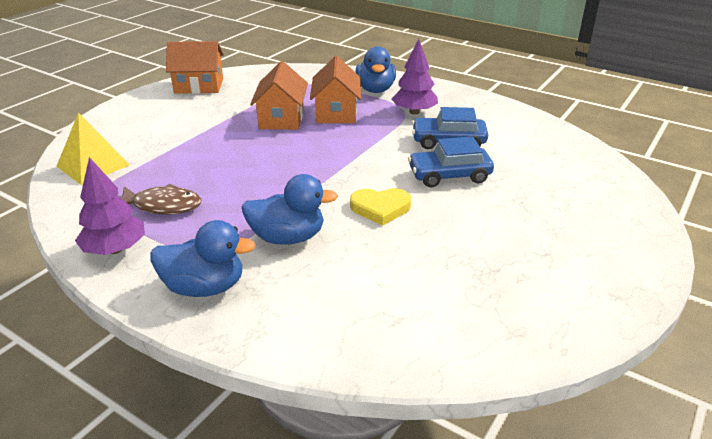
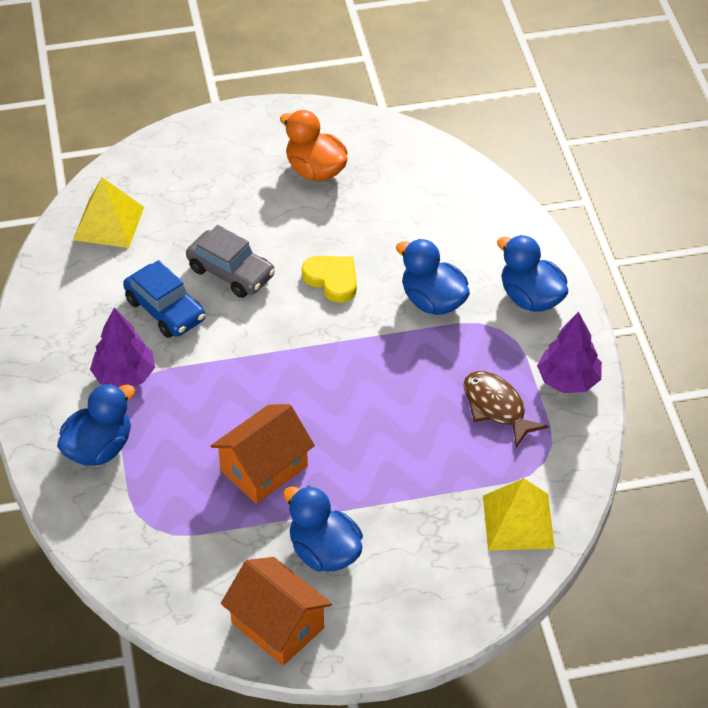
camera: 135 degrees left, 15 degrees up
(205, 110) = (324, 552): none -> blue duck
(336, 112) = (198, 436): orange house -> none
(449, 175) = (231, 272): blue car -> grey car
(520, 268) = (315, 170): none -> orange duck
(564, 156) = (108, 223): none -> yellow pyramid

